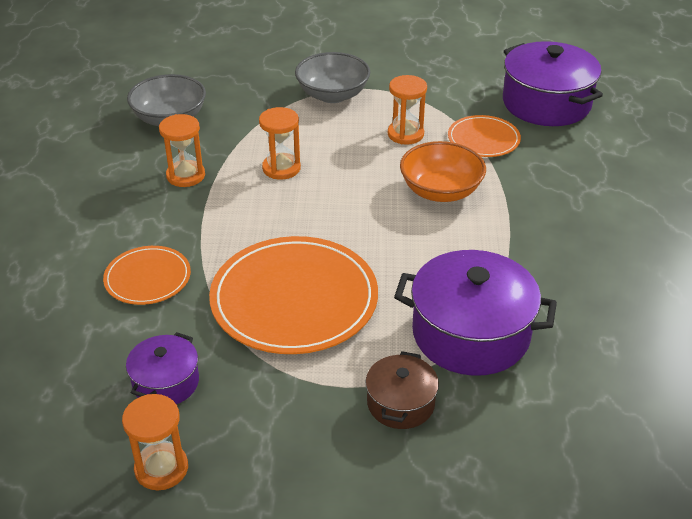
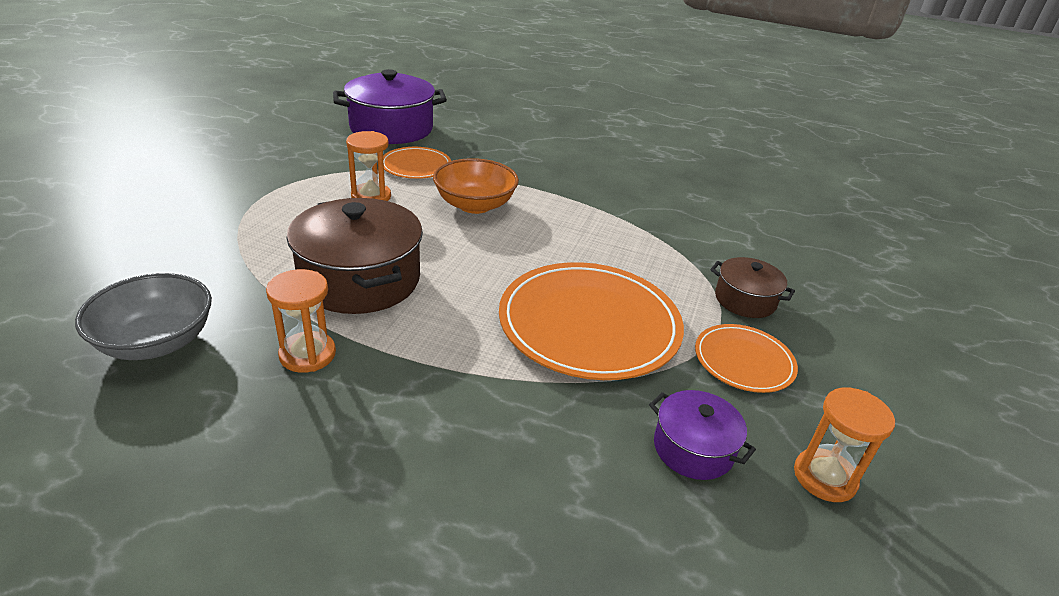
camera: 75 degrees left, 5 degrees down
(147, 278) = (500, 430): orange plate -> orange plate (744, 361)
(281, 168) = (360, 280): orange hourglass -> brown pot
(332, 95) = (254, 215): grey bowl -> none
(470, 334) = (669, 245): purple pot -> none

